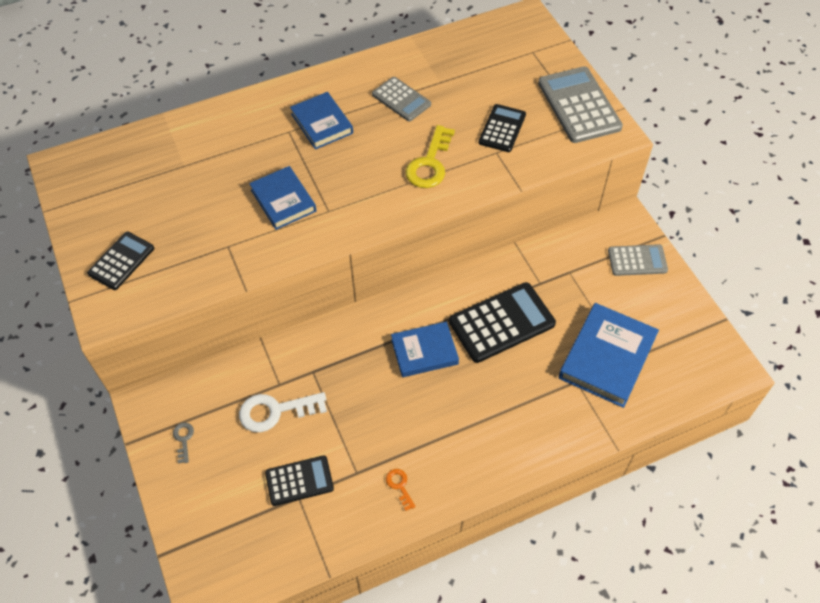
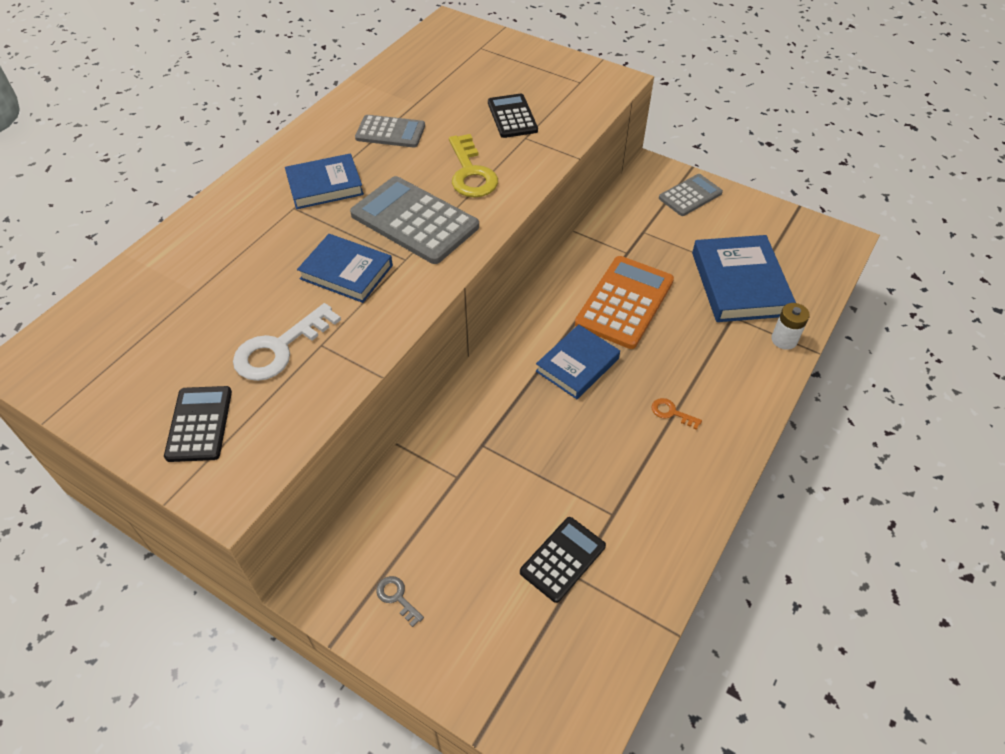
camera: 35 degrees left, 5 degrees down
(275, 411) = (476, 506): white key -> white key (279, 349)
(322, 123) = (325, 186): blue book -> blue book turned 45 degrees counterclockwise
(399, 486) = (665, 500): orange key -> orange key (671, 413)
(501, 323) = (624, 302): black calculator -> orange calculator
(579, 105) = (563, 72): grey calculator -> grey calculator (414, 221)
(599, 423) = (784, 340): none -> white battery

